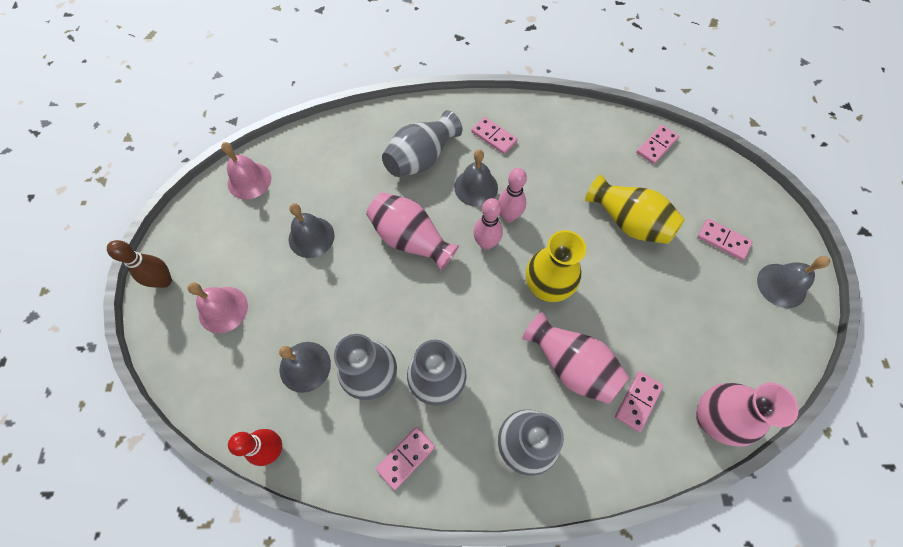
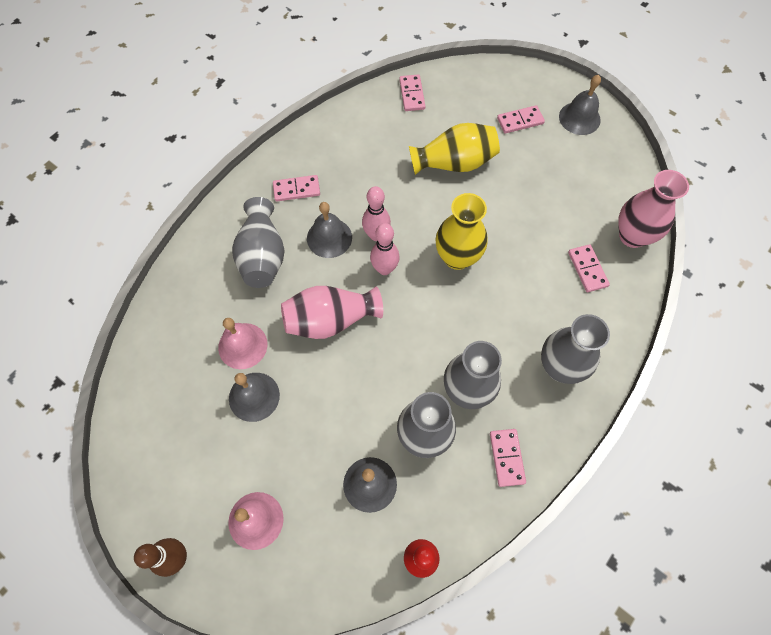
camera: 50 degrees left, 0 degrees up
(249, 180) = (143, 411): pink bell -> pink bell (242, 345)
(571, 365) = (528, 289): pink vase -> none

